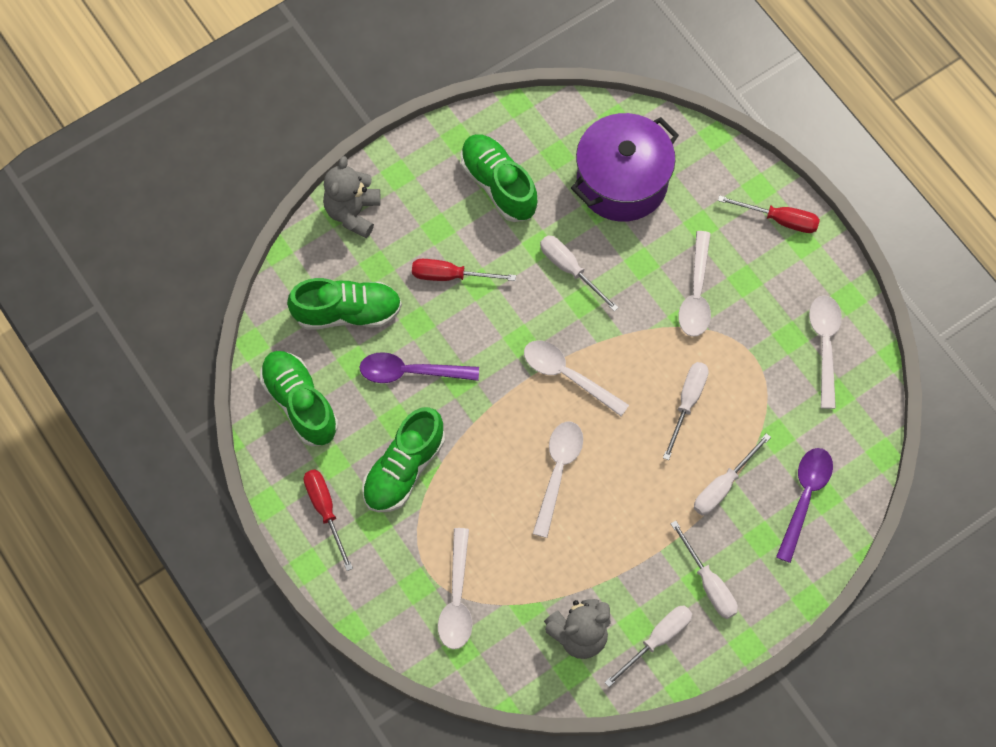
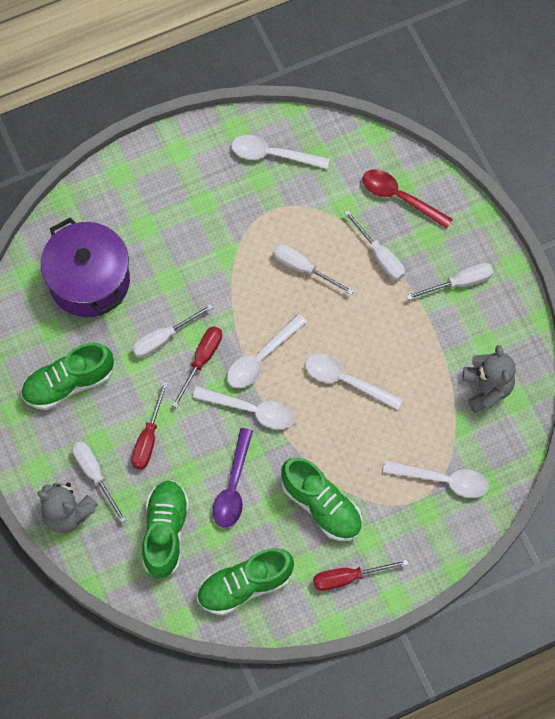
camera: 80 degrees left, 0 degrees up
(657, 639) = (500, 330): white screwdriver -> white screwdriver (95, 475)
(696, 294) = (207, 242): white spoon -> white spoon (251, 410)
(779, 219) = (153, 164): red screwdriver -> red screwdriver (202, 360)
(804, 497) = (400, 197): purple spoon -> red spoon

